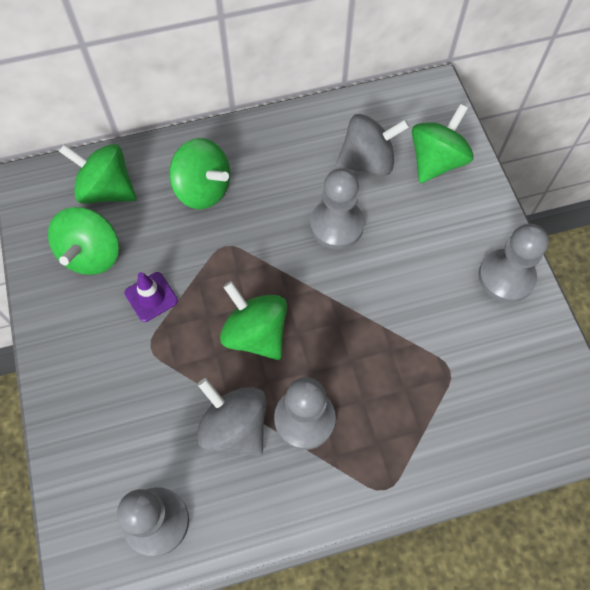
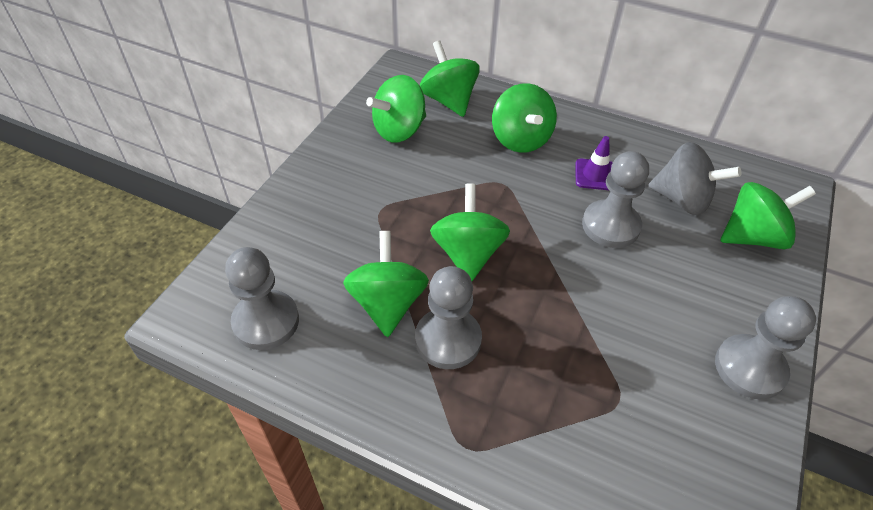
camera: 40 degrees right, 15 degrees down
(151, 297) = (413, 180): purple traffic cone -> purple traffic cone (595, 175)
(235, 427) = (387, 303): grey spinning top -> green spinning top

